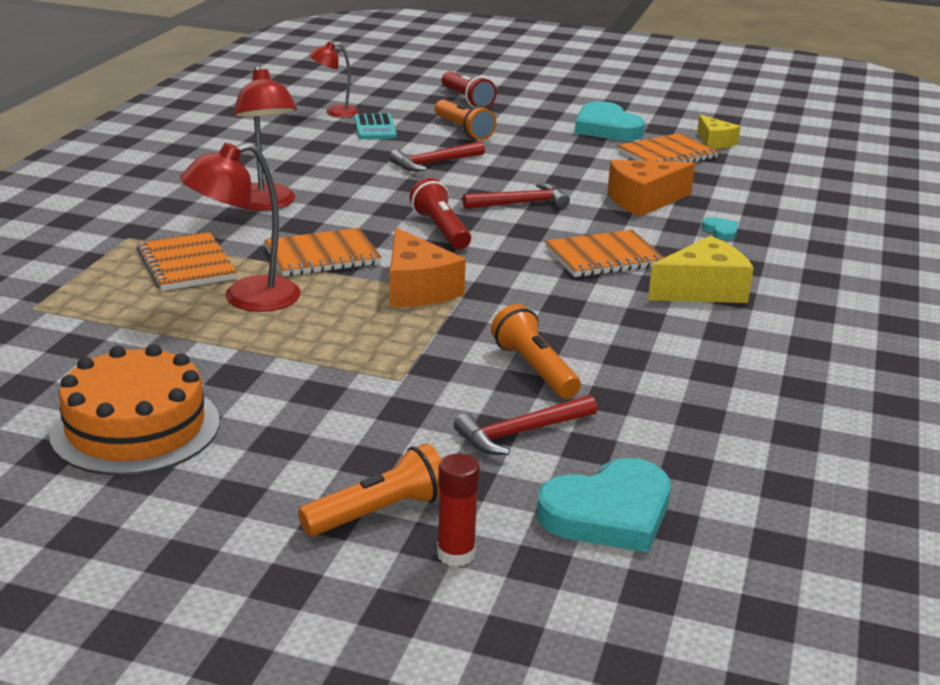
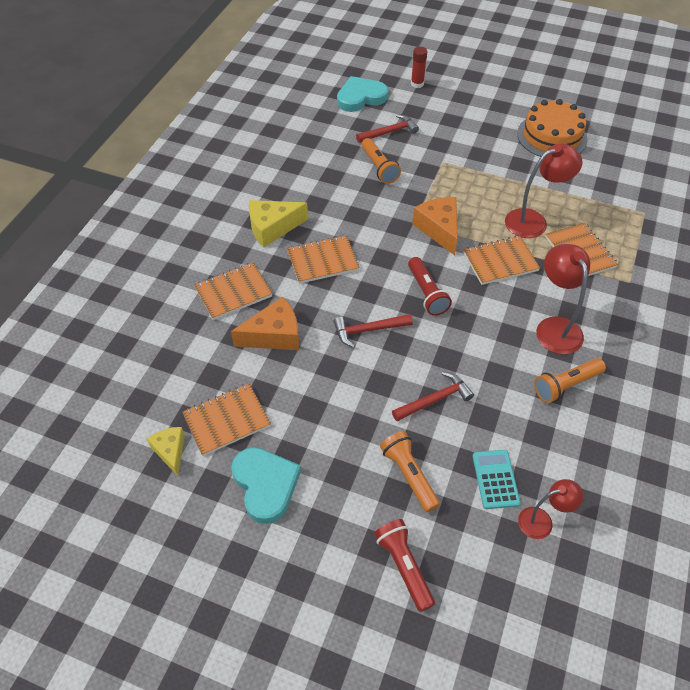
camera: 175 degrees left, 25 degrees up
(379, 512) = (445, 99): orange flashlight -> orange flashlight (566, 385)
(721, 231) = (233, 292): turquoise heart -> orange notebook

